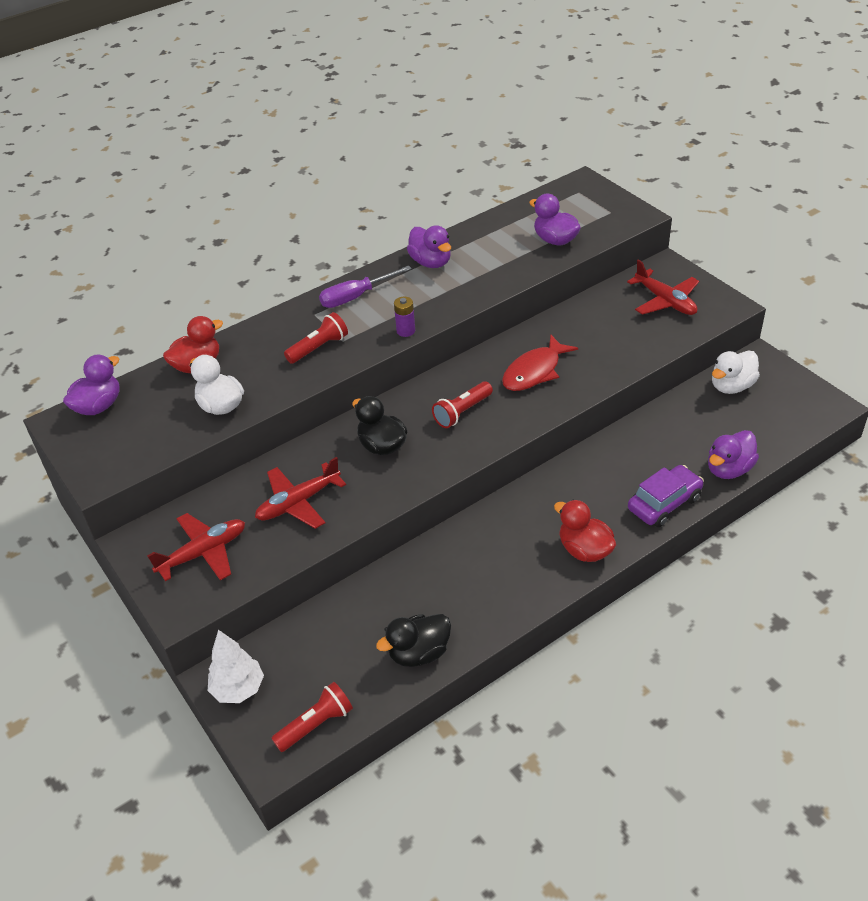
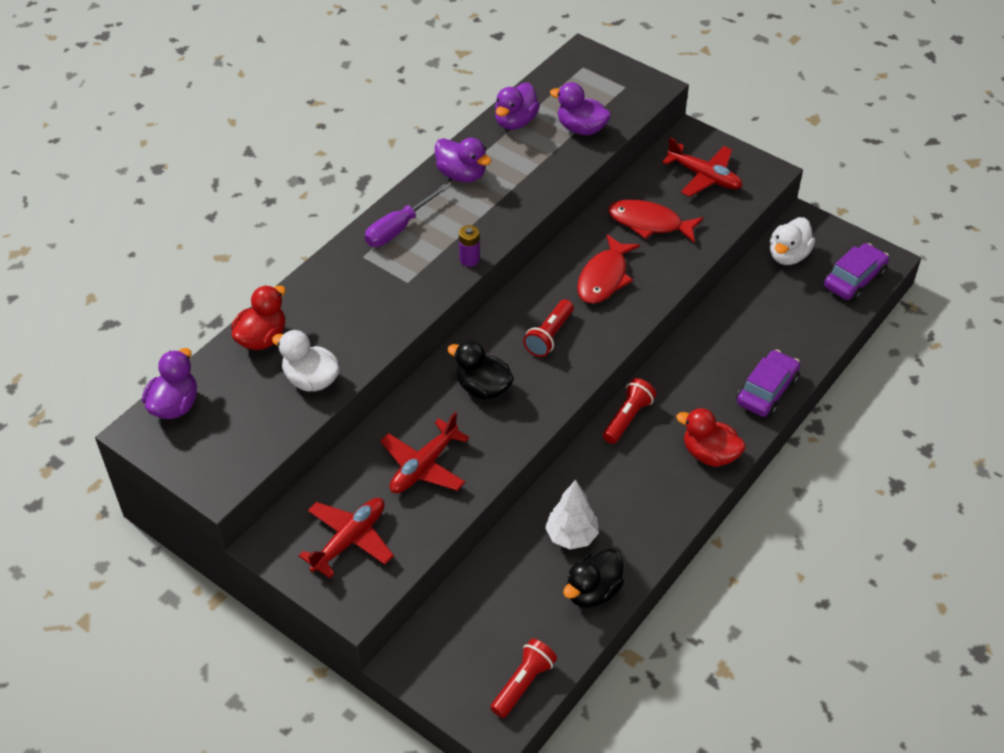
camera: 20 degrees left, 5 degrees up
(238, 689) = (431, 668): white tree -> white tree (571, 536)
(318, 348) = (385, 294): red flashlight -> red flashlight (627, 418)
(596, 332) = (649, 223): none -> red fish
(729, 469) = (814, 344): purple duck -> purple duck (515, 122)
(791, 418) = (854, 280): none -> purple car

